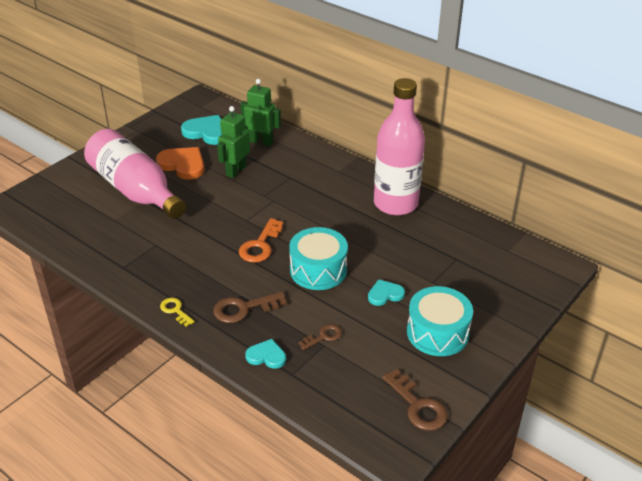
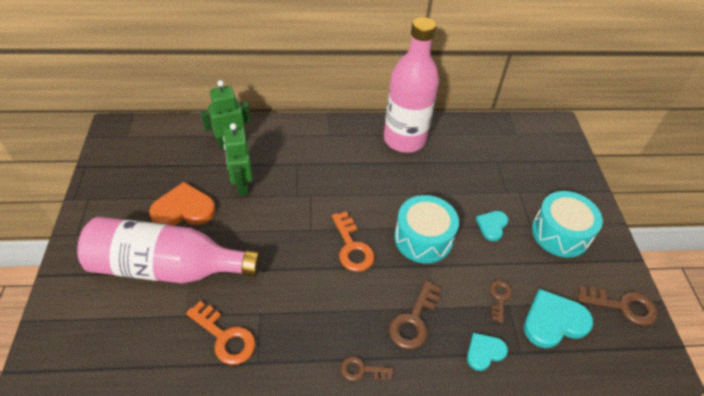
camera: 45 degrees left, 10 degrees up
(122, 244) = (225, 337): none -> orange key
(175, 310) = (362, 370): yellow key -> brown key
(207, 132) = (167, 160): turquoise heart -> turquoise heart (554, 321)

